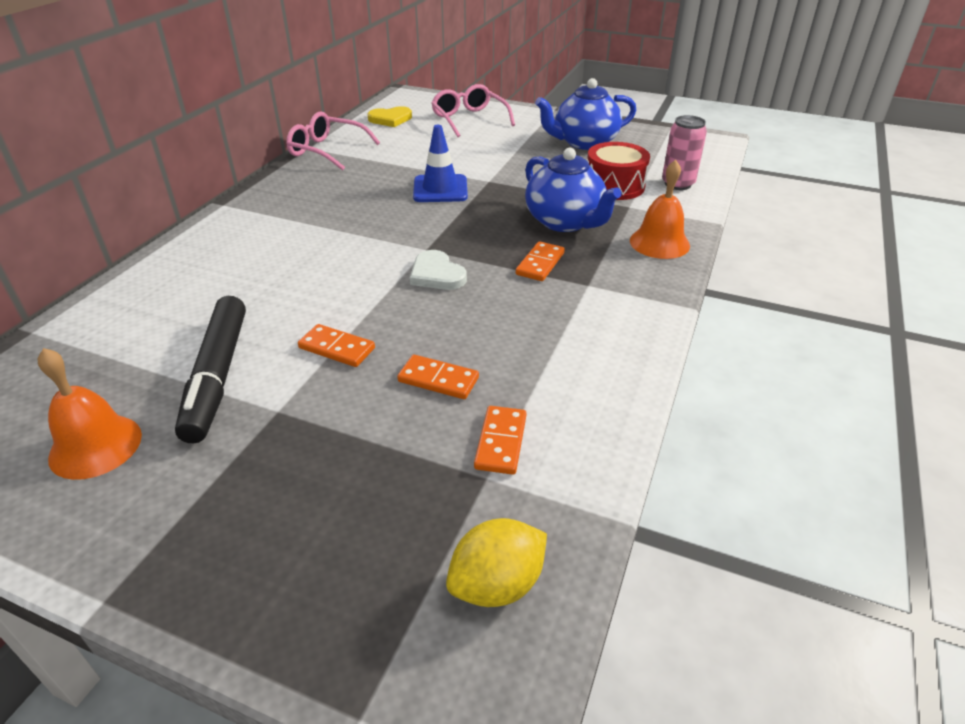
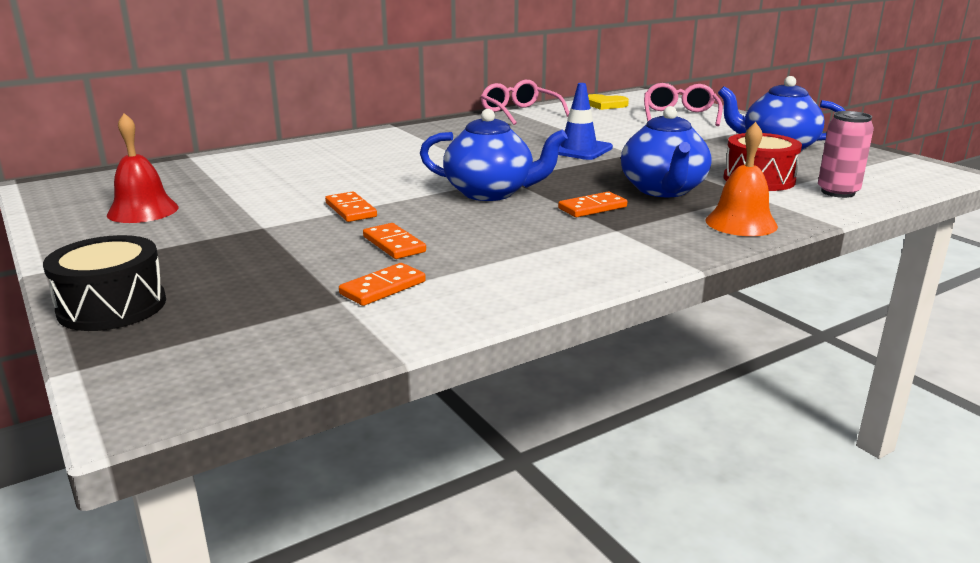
camera: 35 degrees right, 15 degrees down
(95, 446) = (143, 211): orange bell -> red bell
(217, 376) = (255, 201): black marker -> none
(270, 610) = (112, 306): none -> black drum
(437, 274) = (491, 193): white heart -> blue teapot
(497, 584) = (255, 350): yellow lemon -> none

